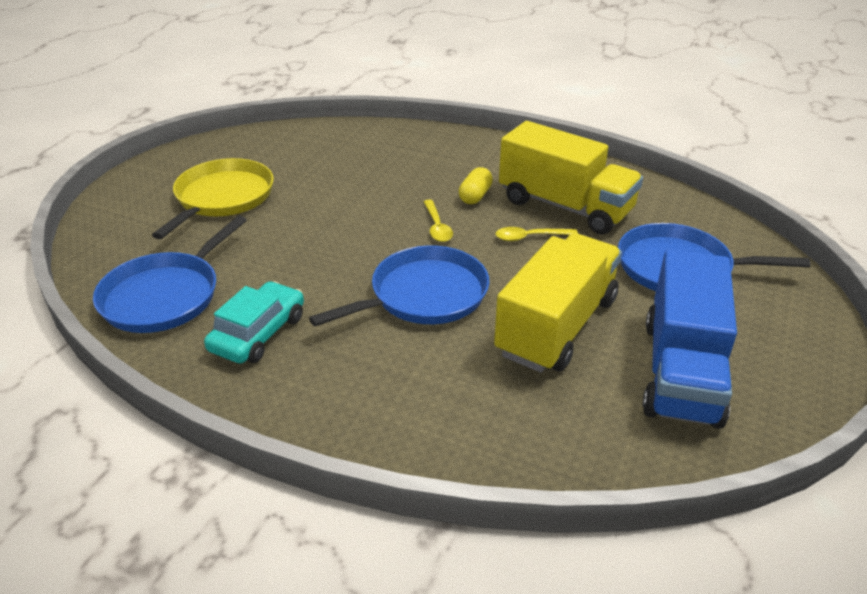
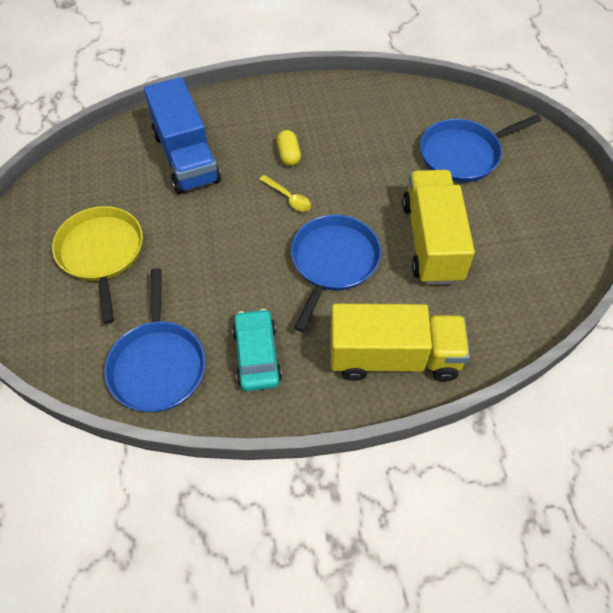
camera: 35 degrees left, 20 degrees up
(530, 237) = (356, 175): yellow spoon -> none
(565, 206) = (355, 134): yellow truck -> yellow truck (394, 357)
(681, 371) = (521, 236): blue truck -> blue truck (186, 157)

